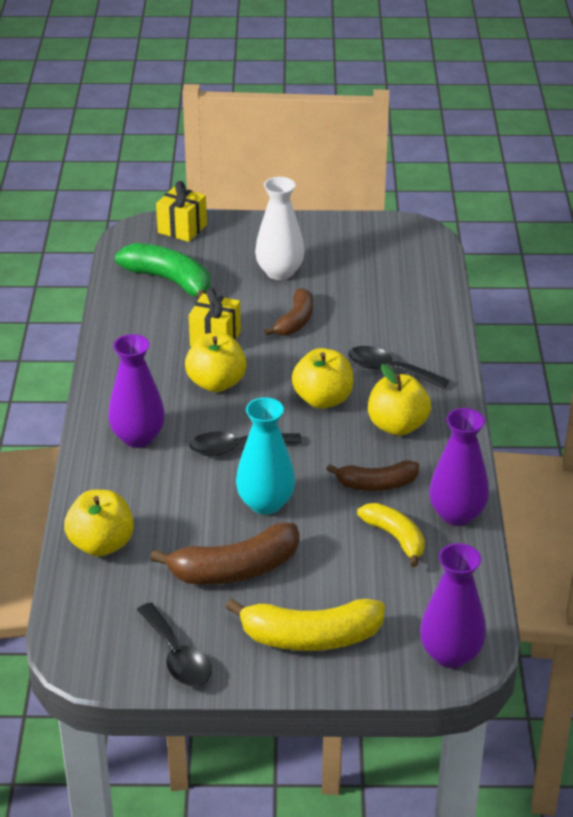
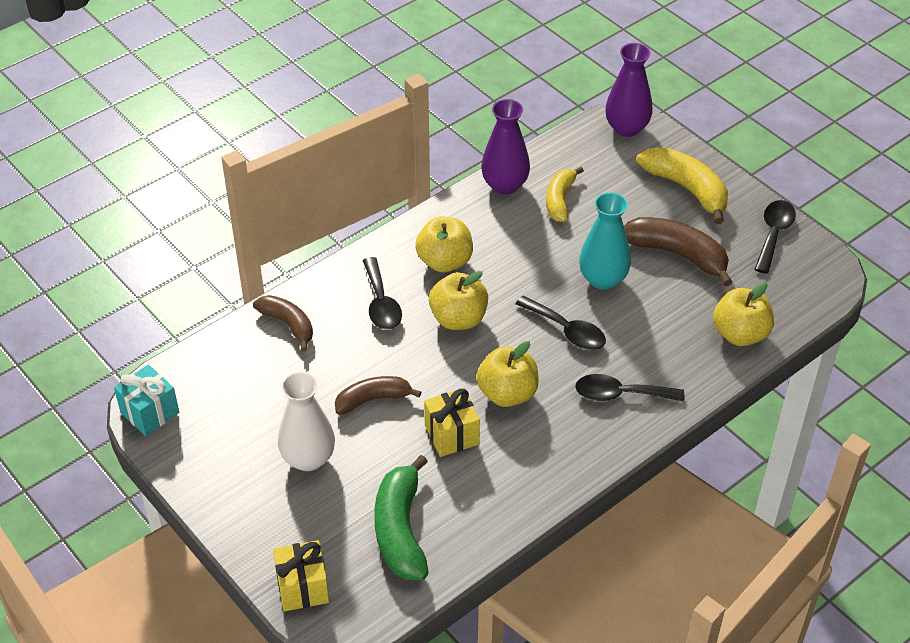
camera: 130 degrees left, 10 degrees up
(138, 437) = (620, 394): purple vase -> black spoon
(376, 484) = (519, 237): brown banana -> brown banana (288, 324)
(406, 230) = (150, 412): none -> turquoise gift

